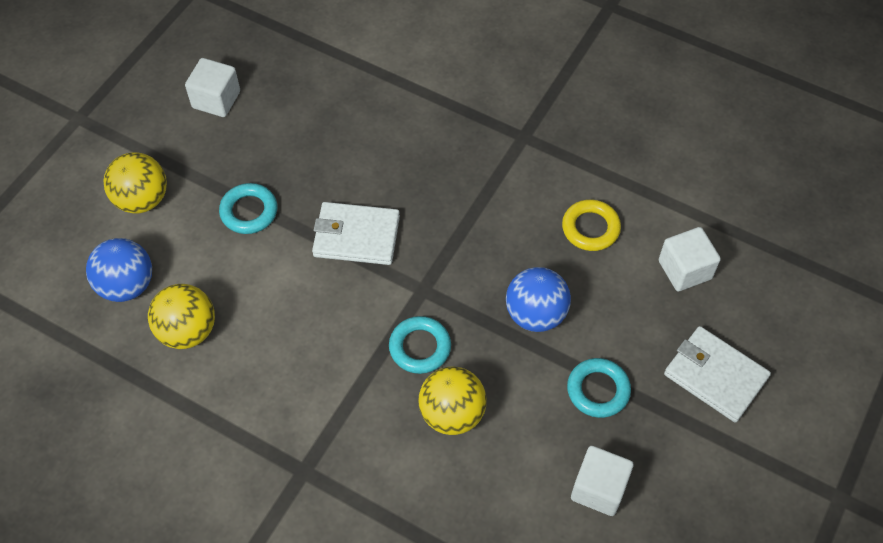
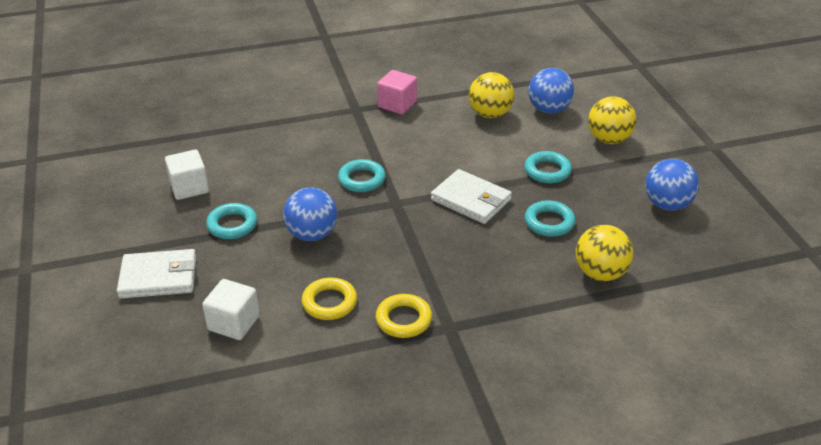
camera: 135 degrees right, 20 degrees down
(216, 99) = (667, 204): white cube -> blue ball
(253, 436) = (397, 104): none -> pink cube
(328, 160) = (549, 222): none -> turquoise ring
(356, 236) = (471, 200): white wallet -> white wallet turned 75 degrees clockwise
(452, 413) = (308, 167): yellow ball -> yellow ball (600, 273)
(549, 168) = (403, 319): none -> yellow ring

